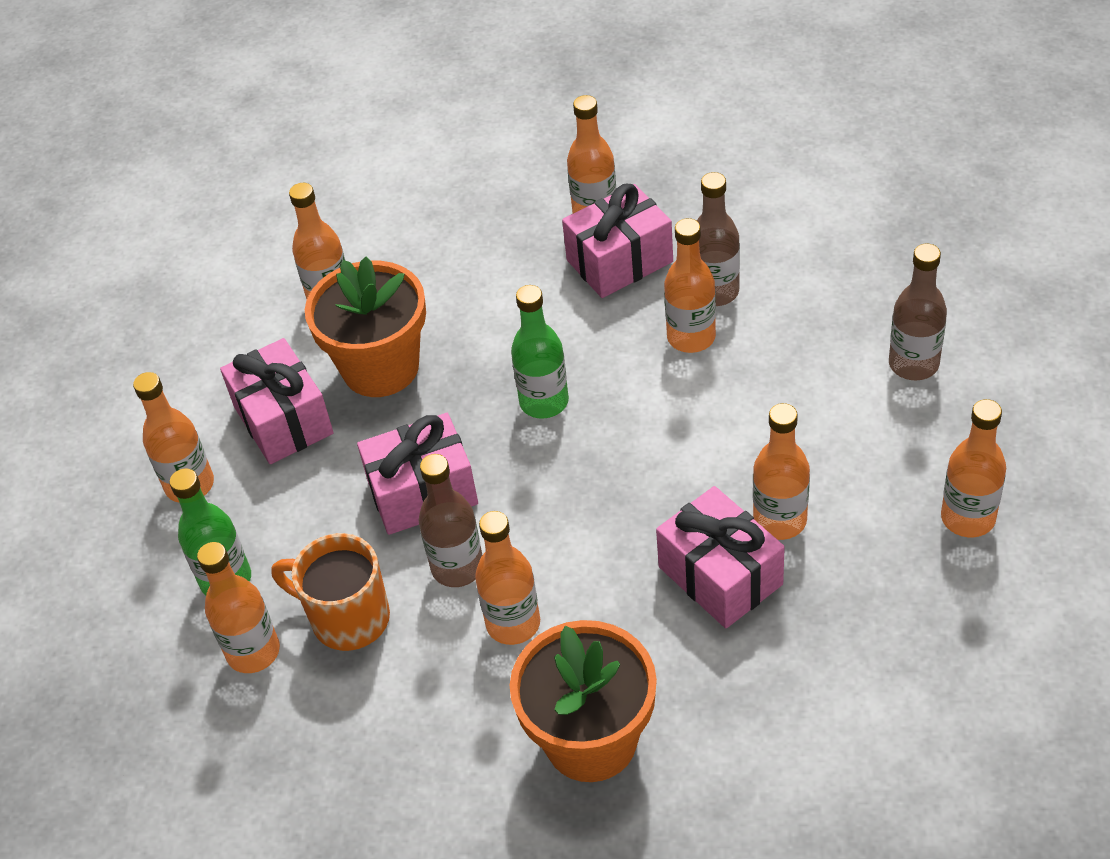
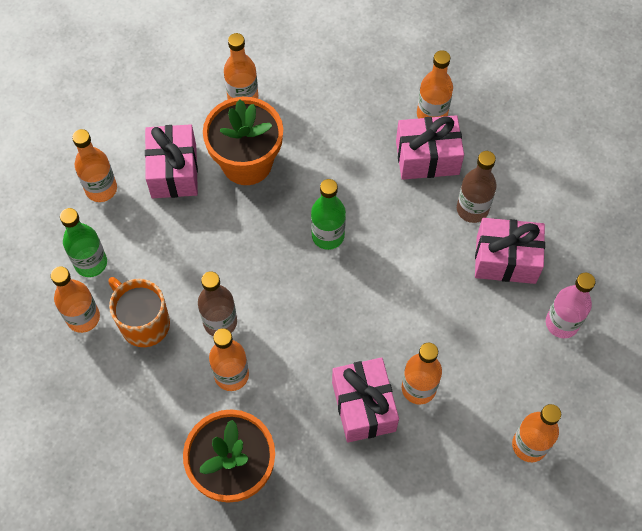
camera: 20 degrees right, 15 degrees up
(422, 493) = (226, 262): pink gift -> pink gift (506, 259)
(691, 337) = (439, 235): orange bottle -> none
(913, 364) = (562, 323): brown bottle -> pink bottle

